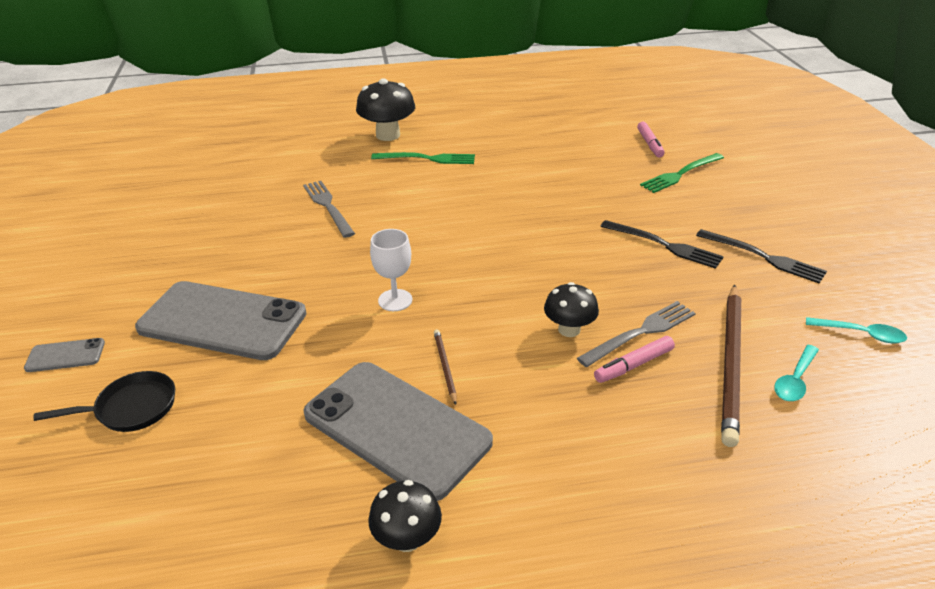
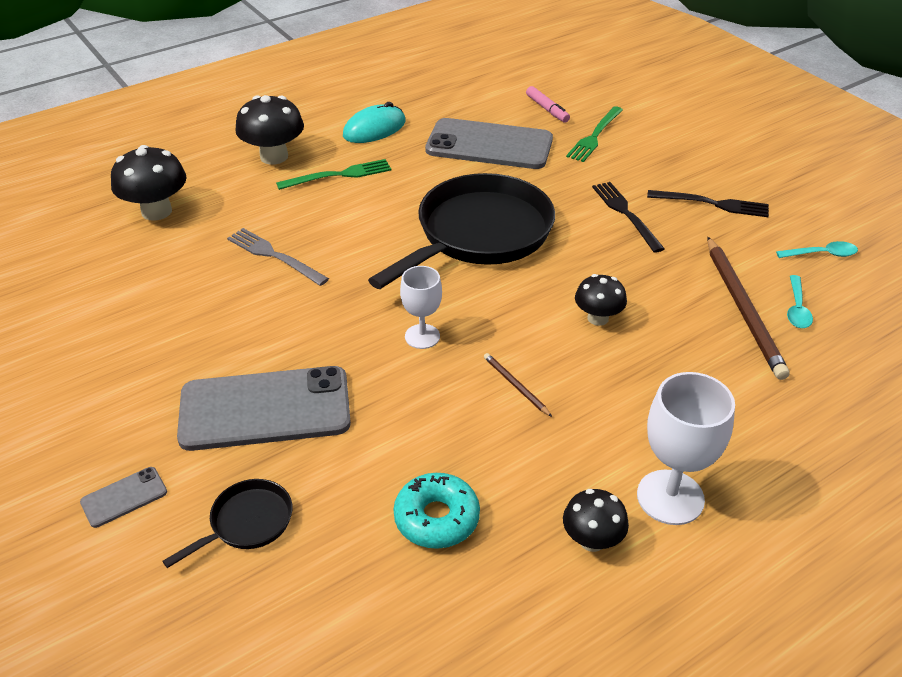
camera: 25 degrees left, 5 degrees up
(270, 155) = (156, 211): none -> black mushroom
(282, 461) = (436, 518): none -> turquoise donut
(396, 428) = (514, 454): grey phone -> grey phone (489, 145)
(484, 131) = (374, 129): none -> turquoise mouse
(510, 230) = (478, 234): none -> black pan
(519, 526) = (670, 497): none -> white goblet
(633, 365) = (670, 334): pink marker -> none
(641, 332) = (658, 303): grey fork -> none
(664, 245) = (625, 214): black fork -> black fork turned 120 degrees counterclockwise

